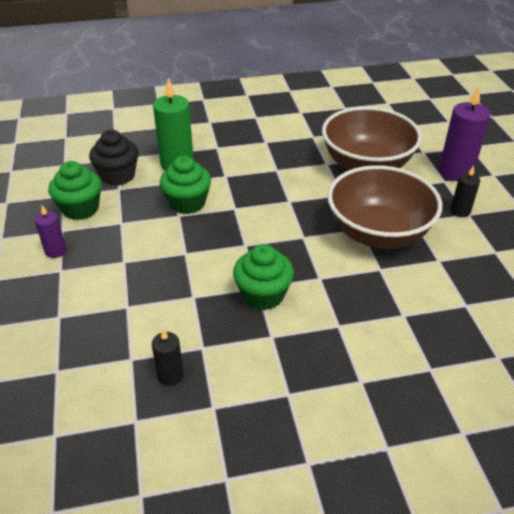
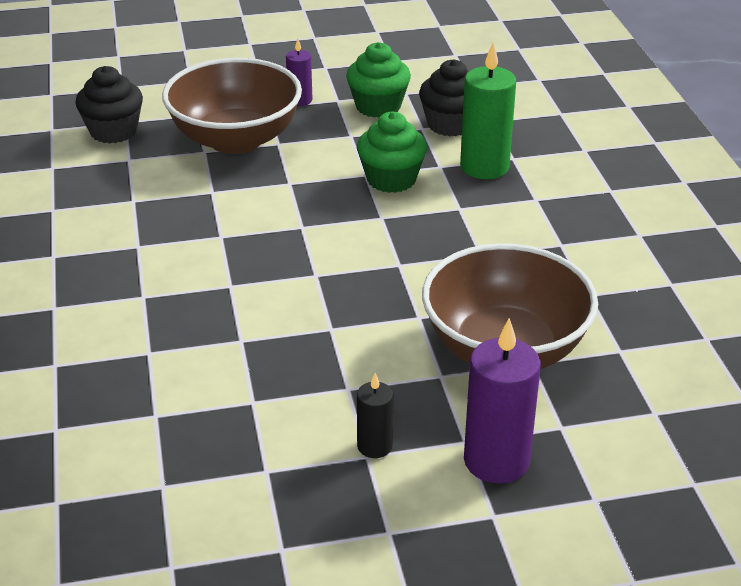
camera: 90 degrees right, 5 degrees down
(75, 377) = (113, 131): none -> black cupcake
(170, 375) = (100, 182): black candle -> none
(263, 295) = (205, 240): green cupcake -> none
(378, 233) = (320, 345): brown bowl -> brown bowl (235, 139)

